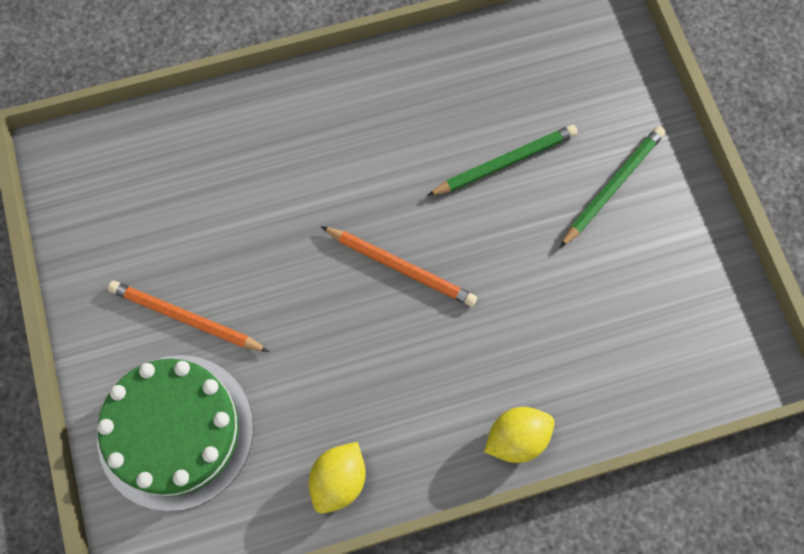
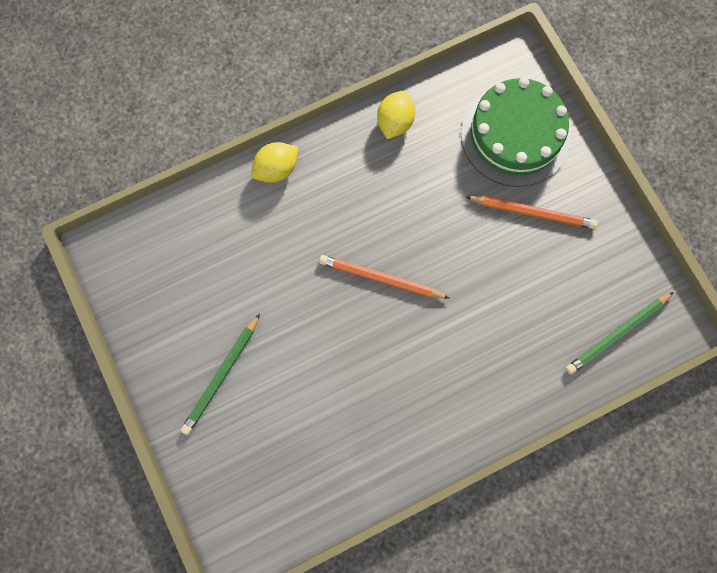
camera: 170 degrees right, 5 degrees up
(504, 163) = (312, 381): green pencil -> green pencil (617, 333)

